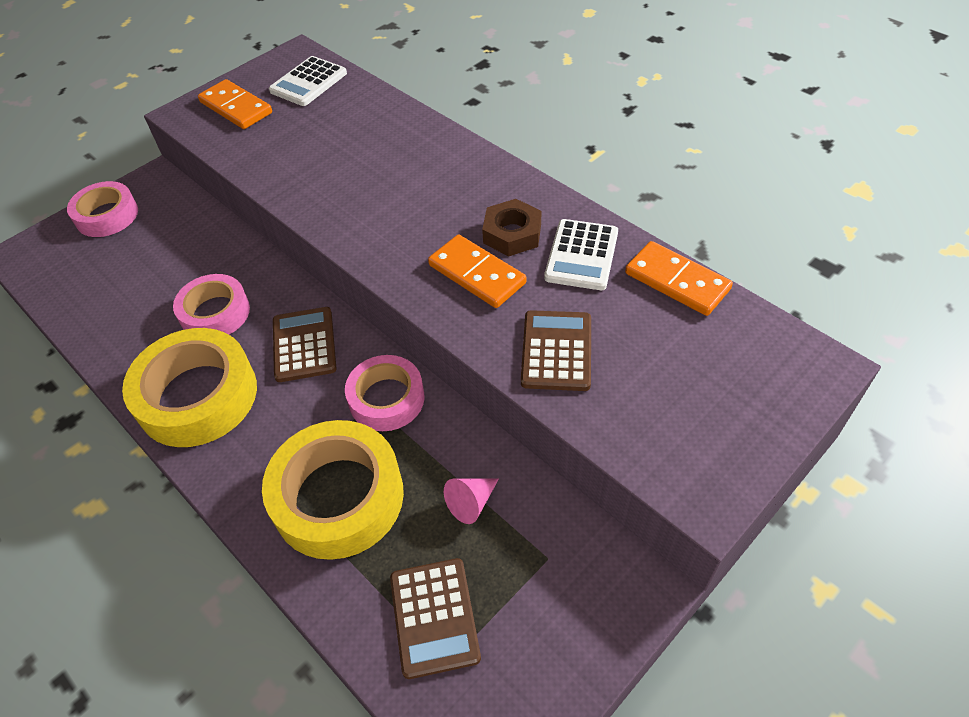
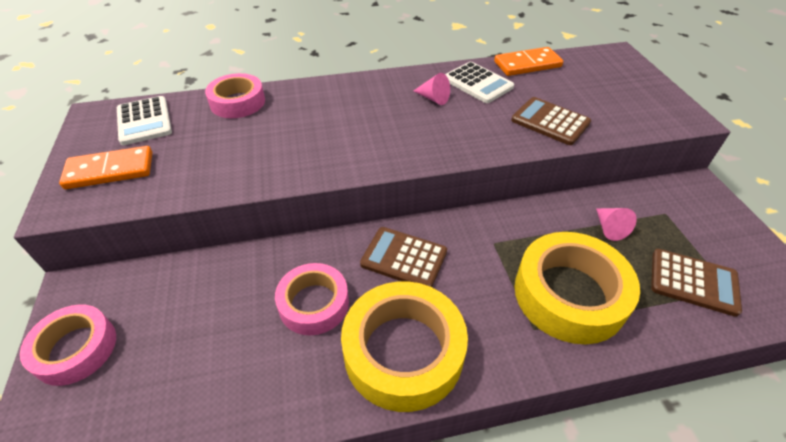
camera: 60 degrees left, 5 degrees down
(386, 399) = (494, 233): pink tape -> pink tape (237, 102)
(477, 274) = (456, 125): orange domino -> none
(512, 234) = (433, 98): brown nut -> pink cone

